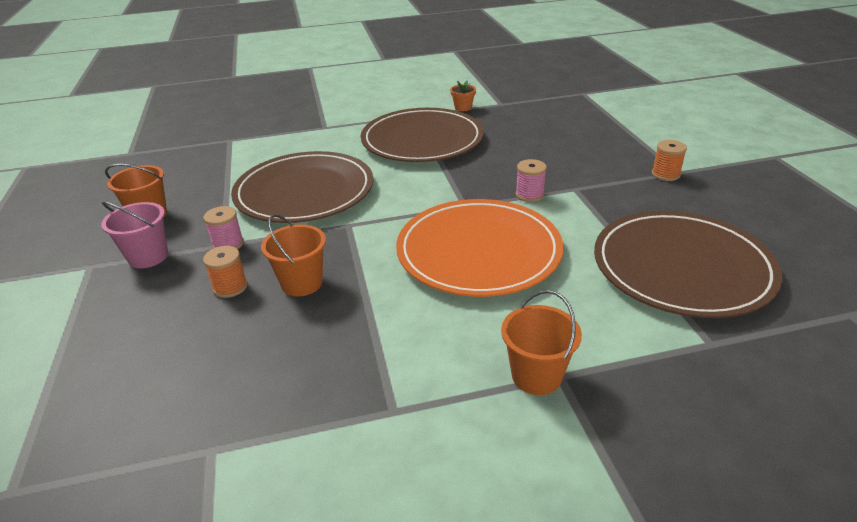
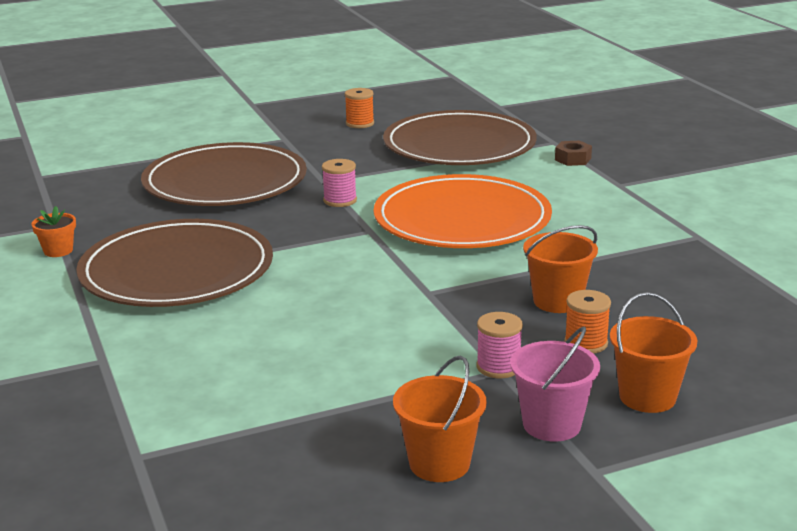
camera: 100 degrees left, 10 degrees down
(304, 192) = (345, 337): brown plate -> brown plate (225, 182)
(536, 376) = (624, 192): orange bucket -> orange bucket (647, 397)
(647, 350) = (573, 159): none -> brown nut
(665, 174) = (290, 144): orange spool -> orange spool (360, 123)

